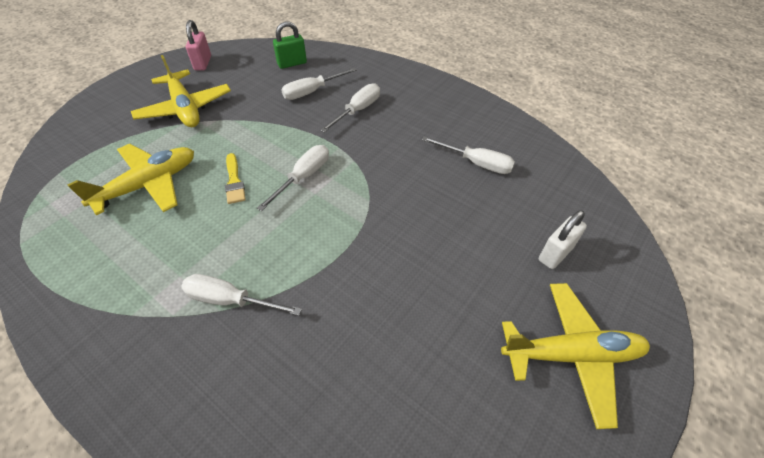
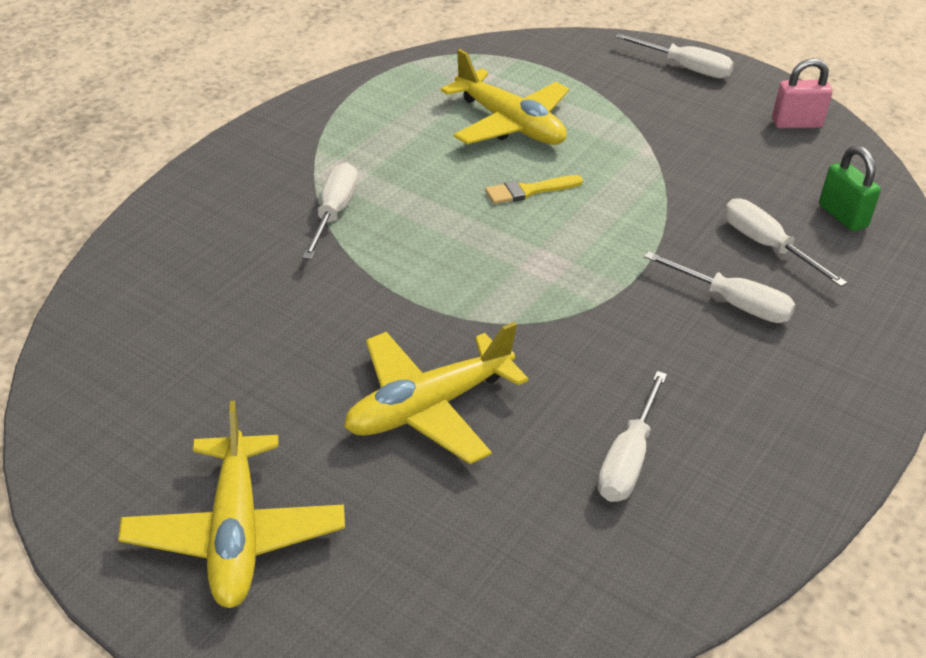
camera: 85 degrees right, 10 degrees down
(185, 108) = (673, 126): yellow plane -> yellow plane (428, 407)
(303, 177) = (549, 253): white screwdriver -> white screwdriver (685, 68)
(555, 254) = (420, 546): white padlock -> none

